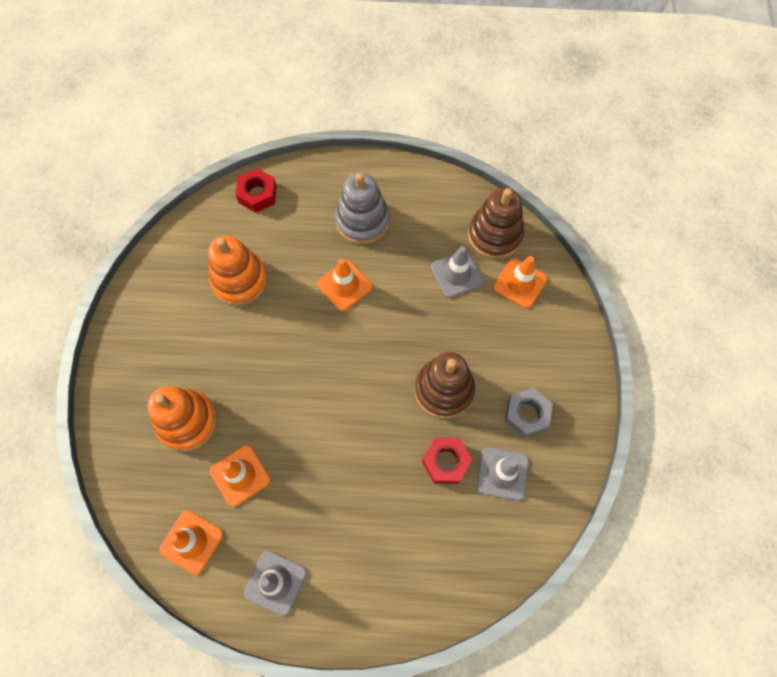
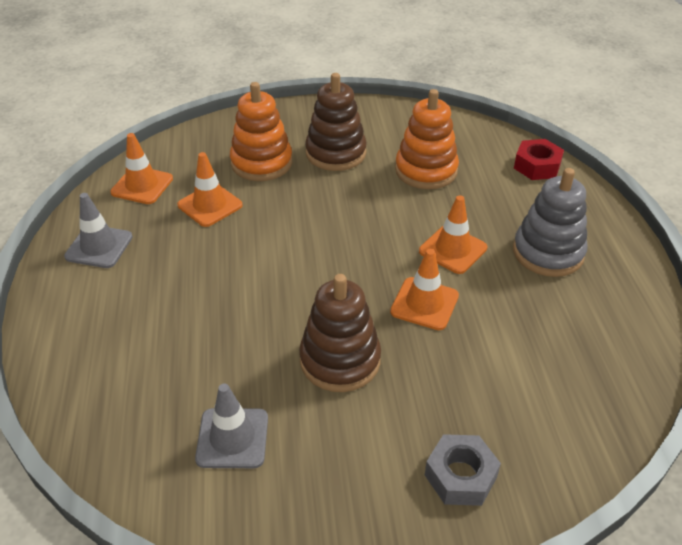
camera: 80 degrees right, 25 degrees down
(446, 462) = (242, 373): red nut -> none
(456, 274) = (515, 355): grey traffic cone -> none
(494, 235) = (598, 392): brown stacking toy -> brown stacking toy (336, 153)
(520, 283) = (533, 432): orange traffic cone -> orange traffic cone (424, 304)
(526, 414) = (323, 460): grey nut -> grey nut (460, 476)

